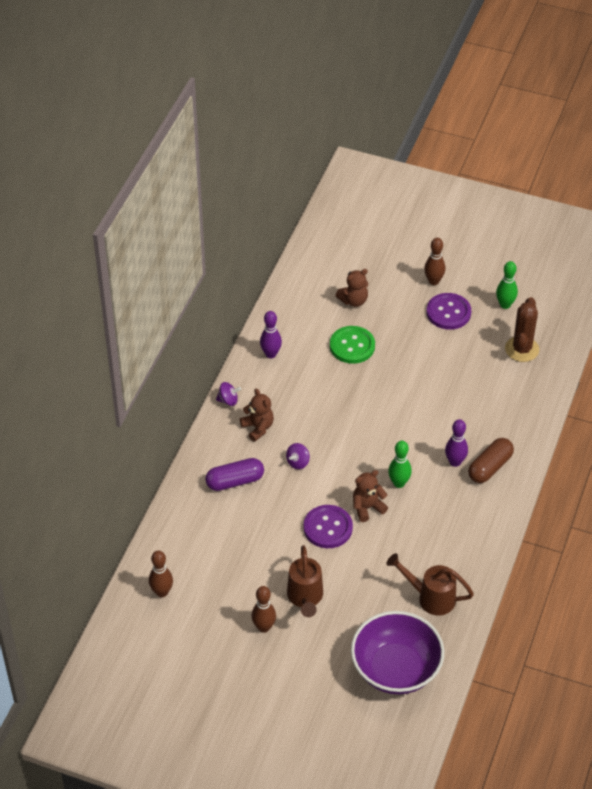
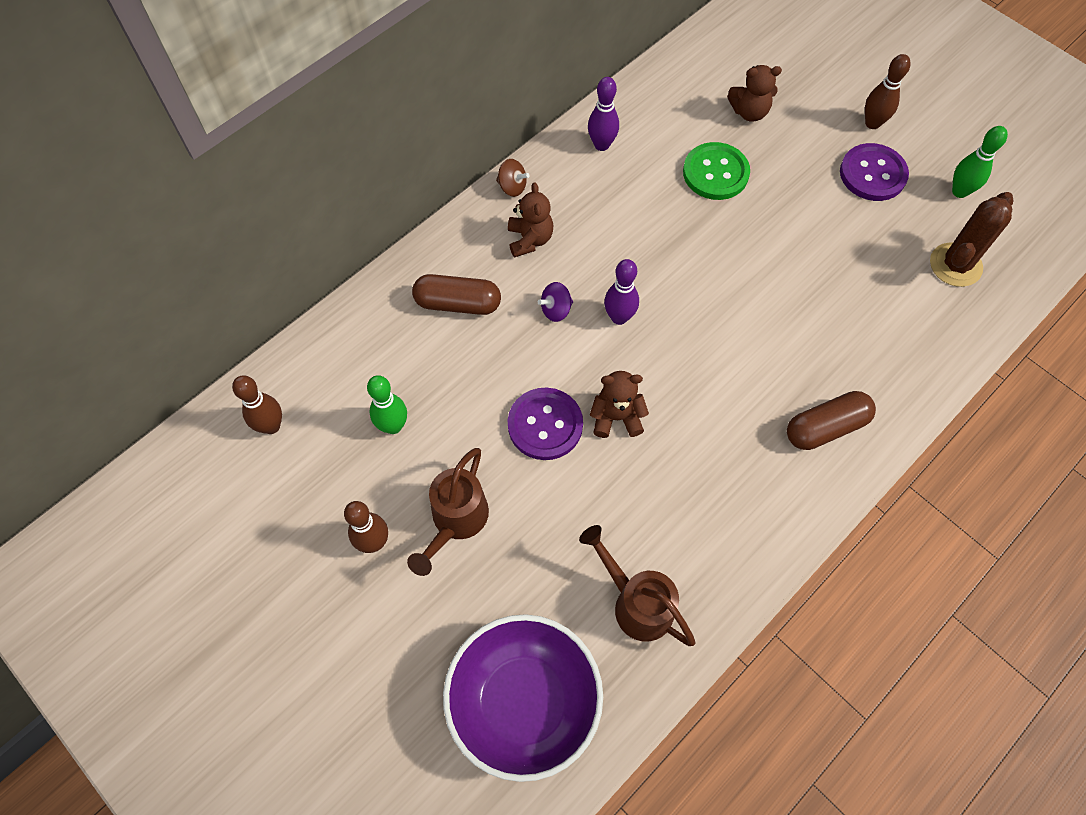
camera: 25 degrees right, 15 degrees up
(228, 400) = (512, 187): purple spinning top -> brown spinning top
(235, 481) = (458, 303): purple capsule -> brown capsule
(399, 483) = (680, 398): green bowling pin -> green bowling pin (393, 426)
(455, 462) = (777, 398): purple bowling pin -> purple bowling pin (619, 317)

